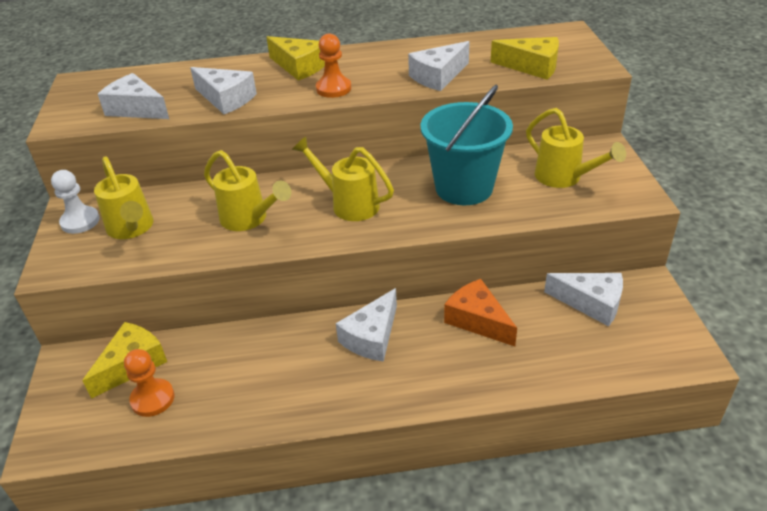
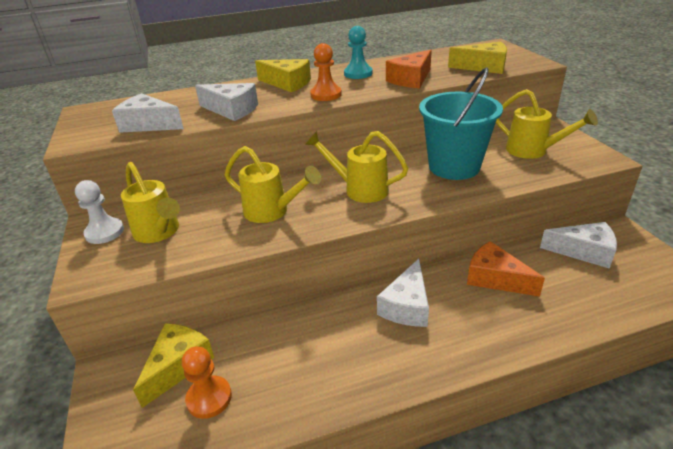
camera: 10 degrees left, 5 degrees down
(383, 61) = (358, 74): none -> turquoise pawn
(438, 76) = (411, 79): white cheese -> orange cheese

